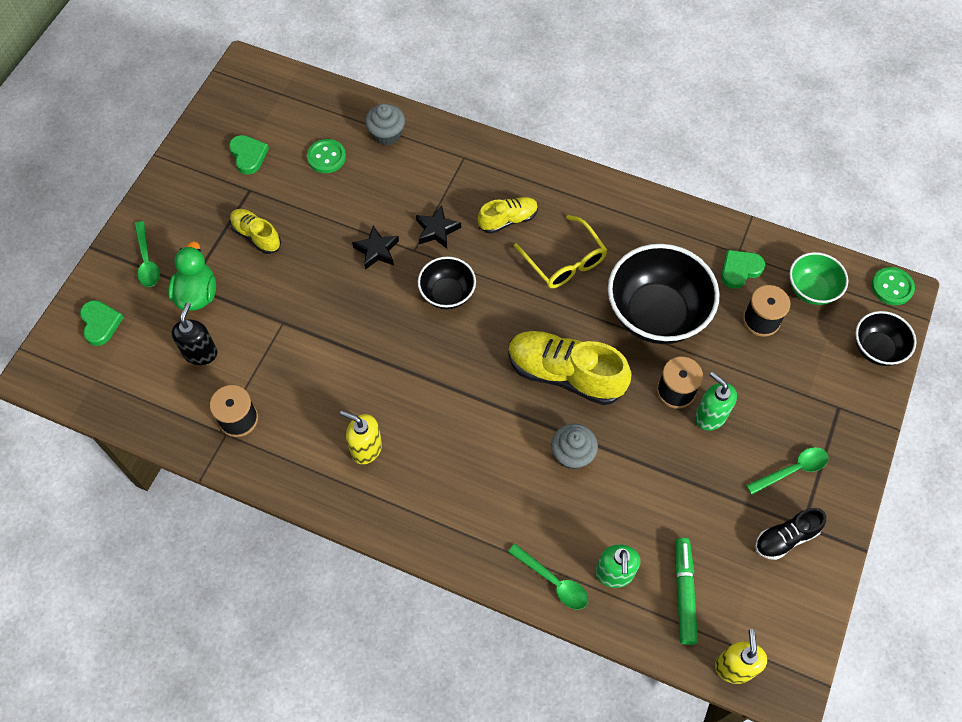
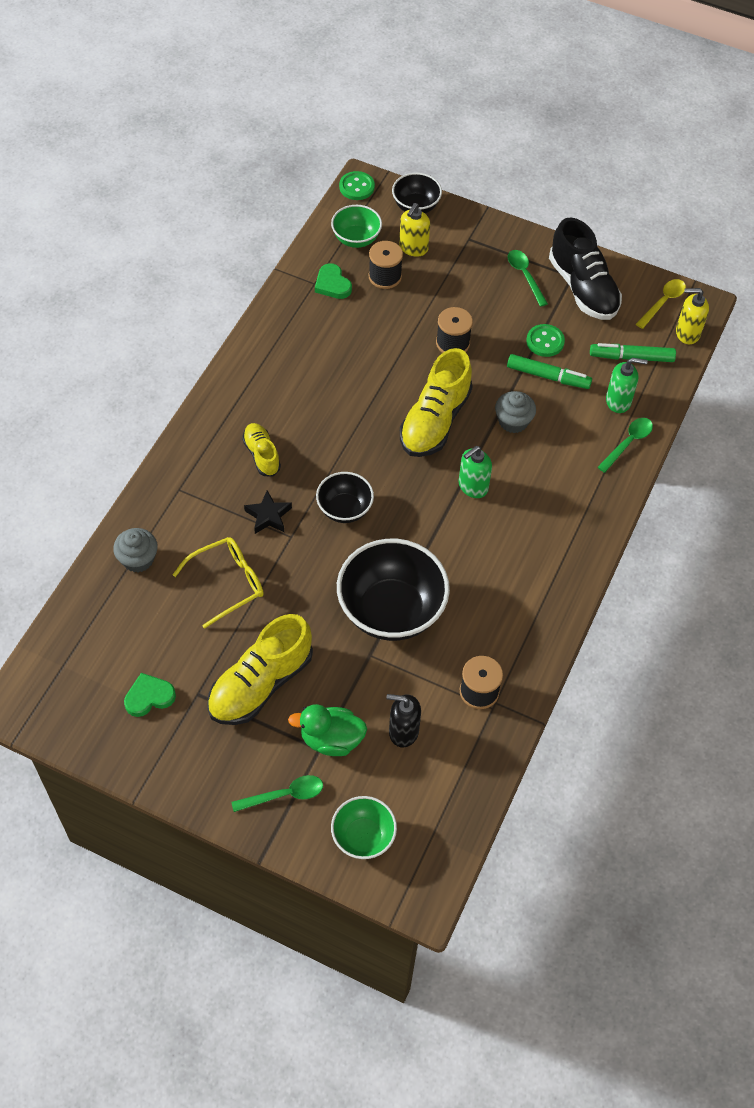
camera: 90 degrees left, 5 degrees down
(100, 323) = (363, 837): green heart -> green bowl
(256, 236) = (260, 684): yellow shoe -> yellow shoe, size x1.81
(326, 157) = (162, 617): green button -> green button (545, 341)
(366, 448) = (509, 580): yellow soap dispenser -> yellow soap dispenser (413, 248)
(377, 250) = (289, 569): black star -> none
(565, 261) = (314, 412): yellow glasses -> yellow glasses (228, 583)
(641, 493) = (548, 376): none -> green marker
(656, 314) = (375, 349): black bowl -> black bowl (391, 610)
(710, 416) = (477, 322): green soap dispenser -> green soap dispenser (472, 486)
(780, 638) = (663, 302): none -> yellow spoon
(785, 538) = (583, 288): black shoe -> black shoe, size x1.81

